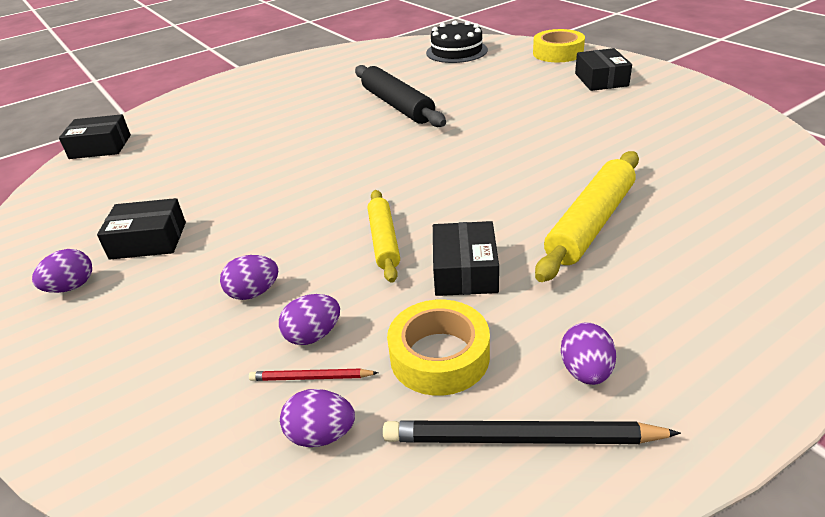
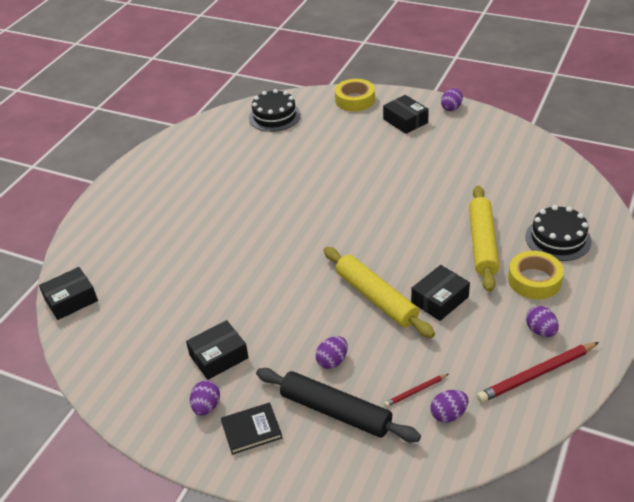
camera: 30 degrees left, 5 degrees up
(77, 334) = (251, 430): none -> black book
(313, 335) = (393, 370): purple egg -> purple egg (451, 108)
(384, 241) = (376, 298): yellow rolling pin -> yellow rolling pin, size x1.58
(397, 105) = (279, 186): black rolling pin -> black rolling pin (335, 411)
(439, 356) = (468, 352): yellow tape -> yellow tape (534, 280)
(465, 271) = (439, 299): black box -> black box turned 75 degrees clockwise
(521, 438) = (536, 374): black pencil -> red pencil
(721, 252) = (558, 239): none -> black cake

